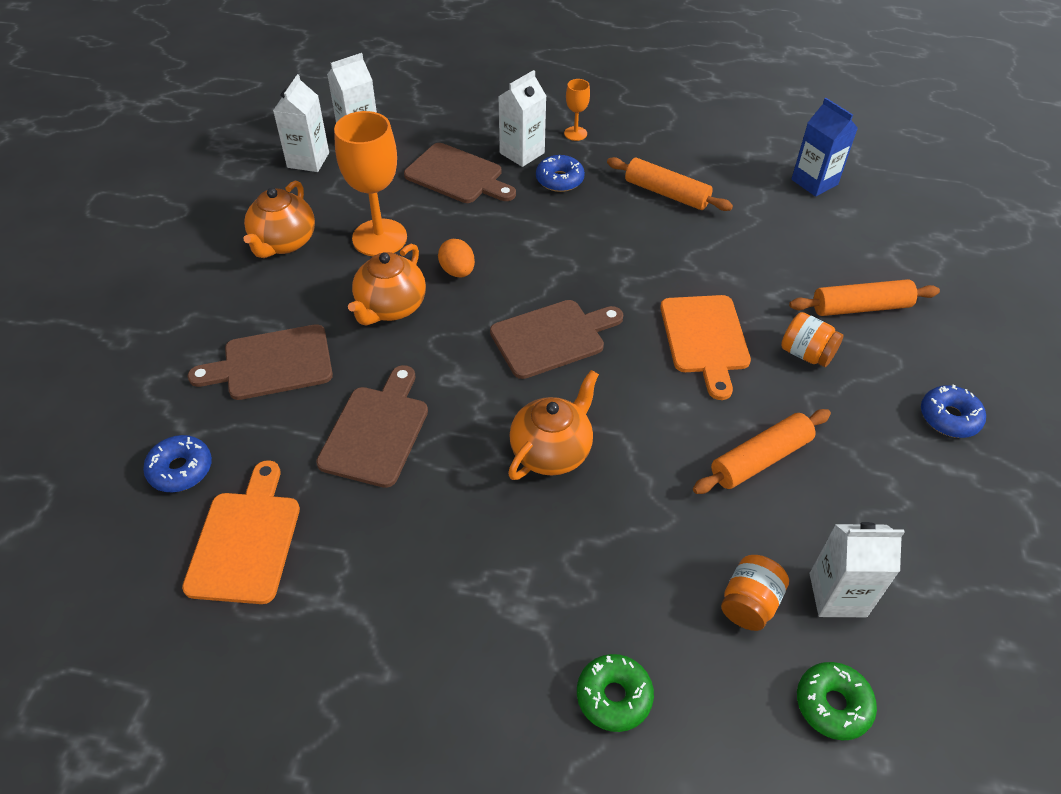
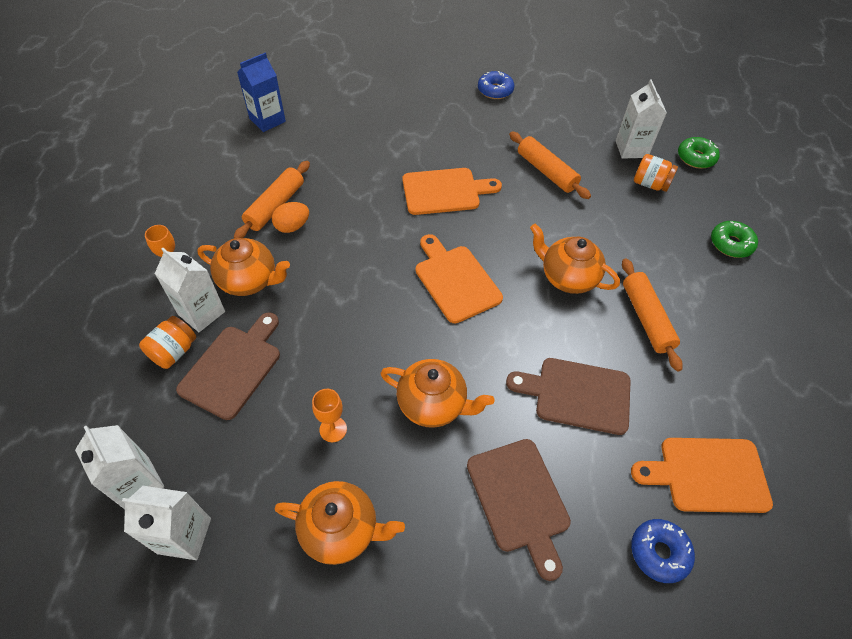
camera: 95 degrees left, 5 degrees up
(379, 238) = (333, 429): orange goblet -> orange goblet, size x0.48
(457, 271) = (380, 354): orange egg -> orange egg (292, 226)
(552, 337) = (455, 280): brown cutting board -> orange cutting board
(559, 180) = (249, 281): blue donut -> orange teapot
(806, 354) = (452, 143): orange jar -> orange jar (174, 351)
(860, 307) = (405, 113): orange rolling pin -> orange rolling pin (646, 318)

